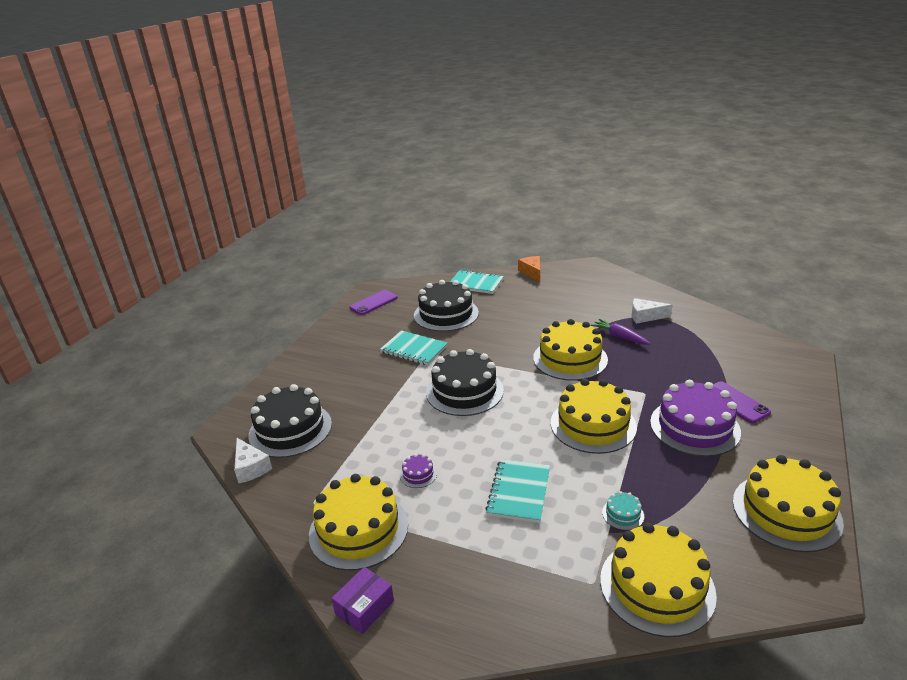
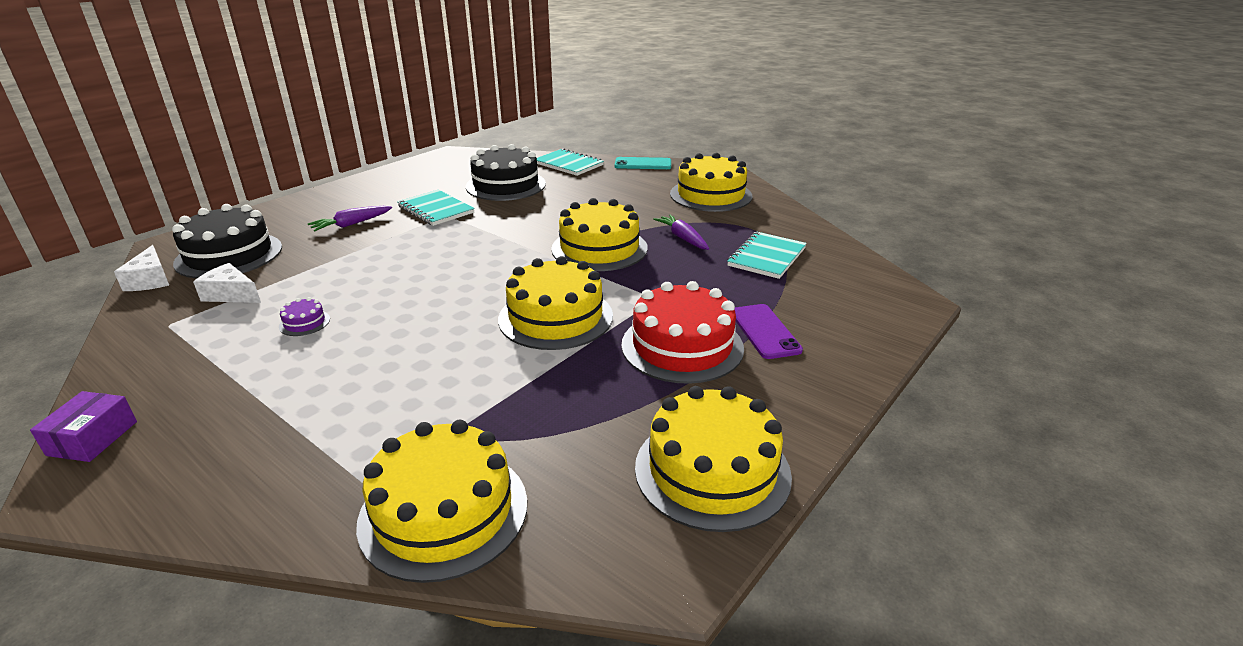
camera: 15 degrees right, 0 degrees up
(358, 529) = (181, 360): yellow cake -> yellow cake (710, 195)
(360, 378) = (351, 224): none -> purple carrot
(364, 607) = (92, 438): purple box -> purple box turned 45 degrees counterclockwise
(373, 303) = (442, 164): purple phone -> none
(464, 391) = (445, 256): black cake -> none
(519, 492) = (393, 365): turquoise notebook -> turquoise notebook (767, 257)
(532, 272) = (643, 164): orange cheese -> turquoise phone
(623, 514) = (489, 418): turquoise cake -> none
(645, 316) = (735, 224): white cheese -> white cheese (231, 294)
(694, 427) = (682, 346): purple cake -> red cake

